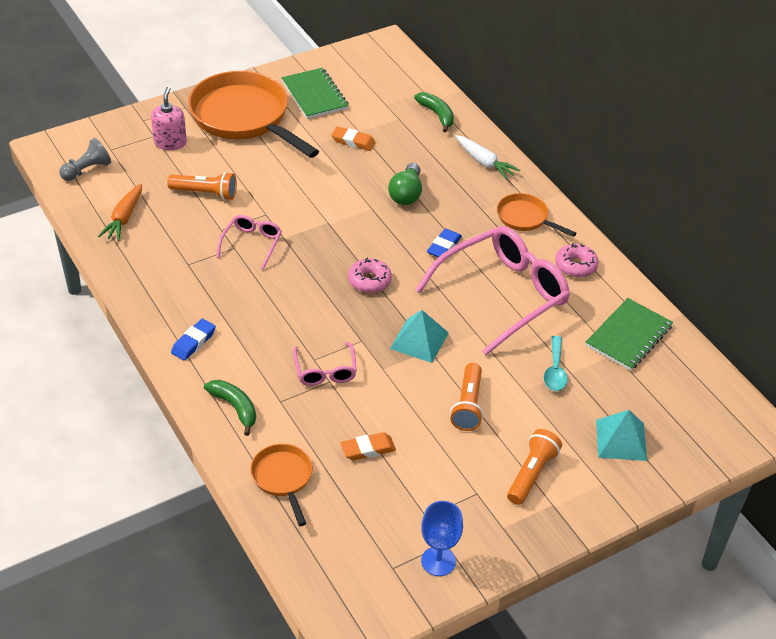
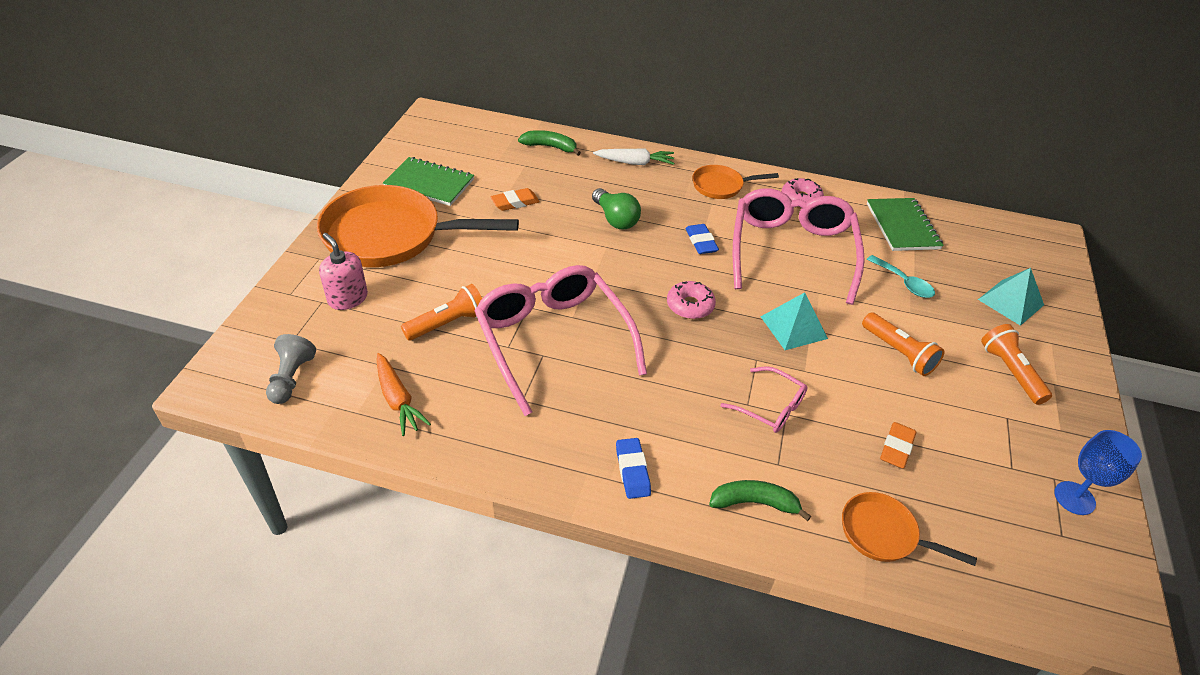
camera: 45 degrees left, 0 degrees up
(251, 244) = (553, 341): pink glasses -> pink glasses, size x2.12

